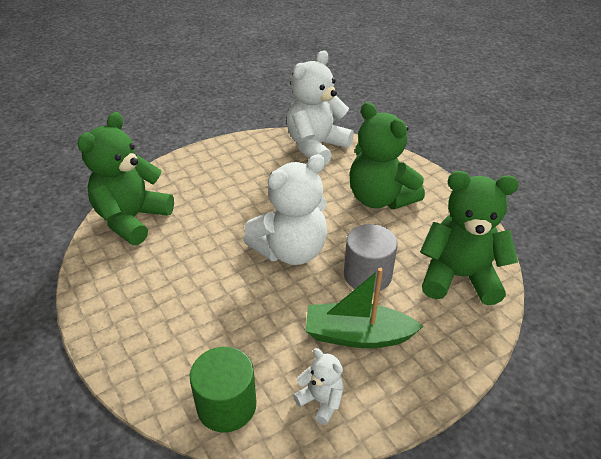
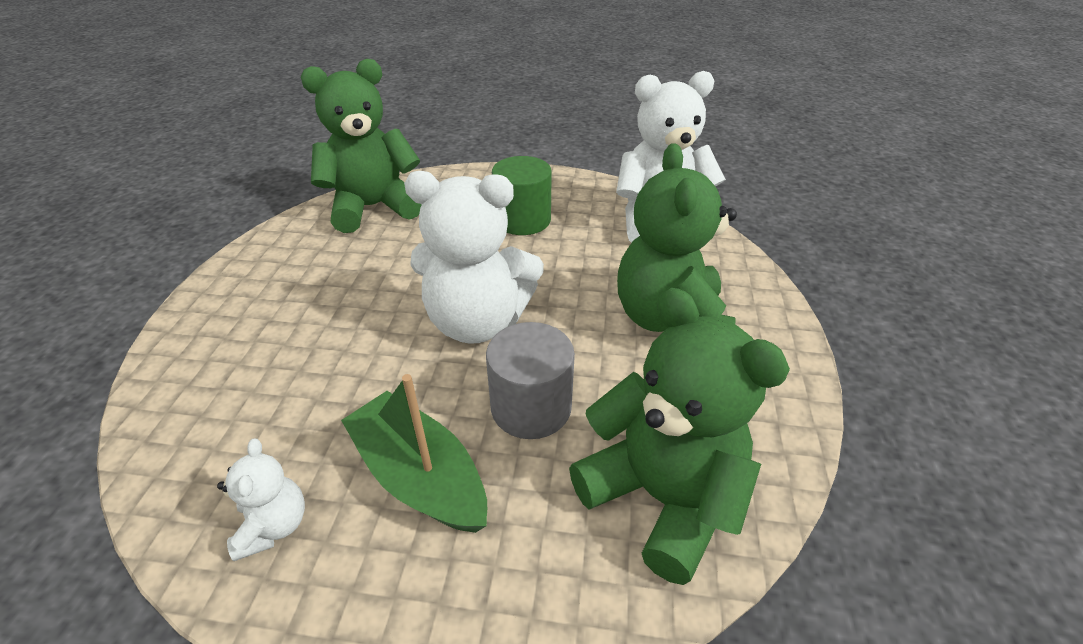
camera: 40 degrees right, 0 degrees up
(226, 405) = (191, 449): green cylinder -> green cylinder (522, 220)

